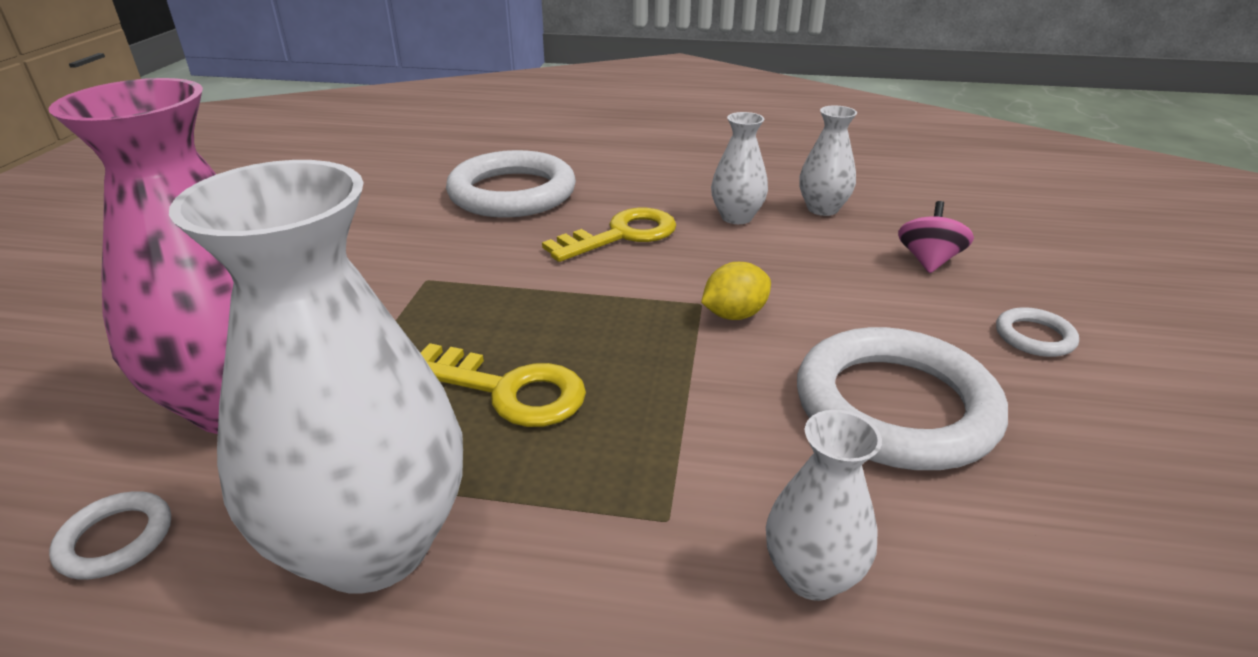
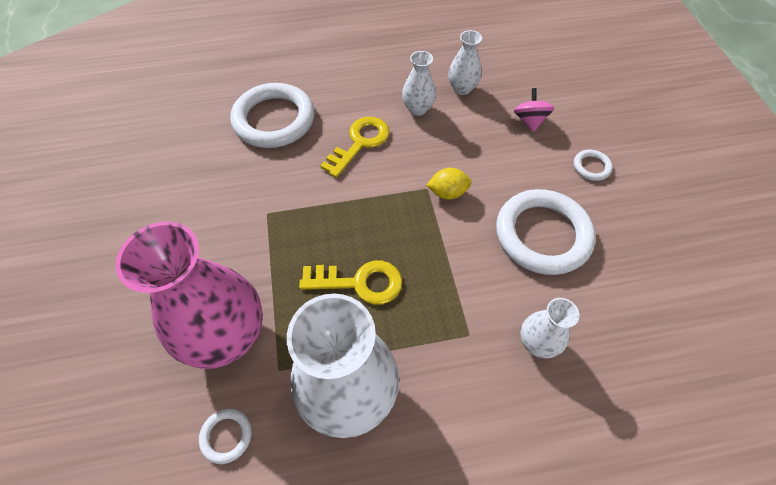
camera: 20 degrees left, 25 degrees up
(734, 315) = (447, 193): yellow lemon -> yellow lemon turned 45 degrees clockwise

